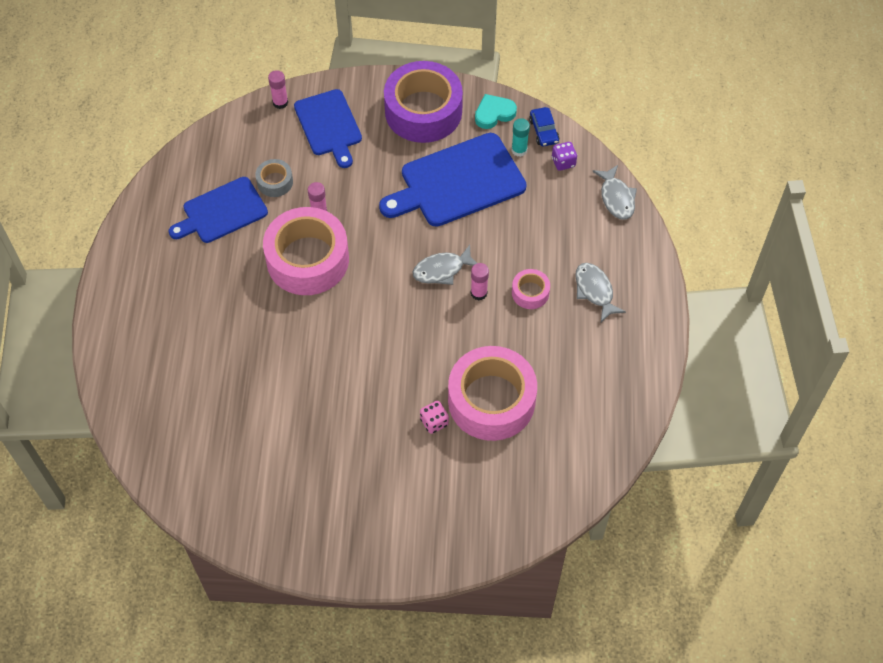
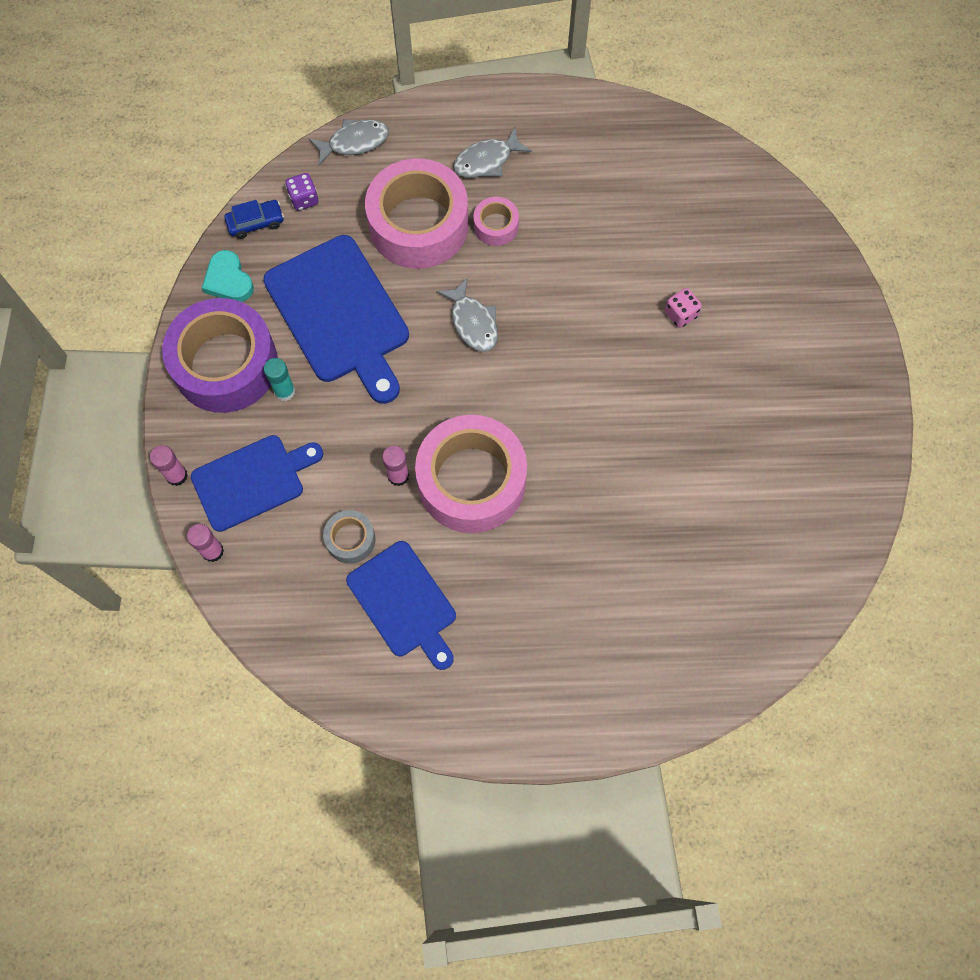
camera: 95 degrees left, 10 degrees up
(479, 293) = (502, 280): pink glue stick -> pink glue stick (176, 475)
(491, 400) = (644, 258): pink tape -> pink tape (418, 224)
(519, 150) = (287, 248): turquoise glue stick -> turquoise glue stick (284, 391)

